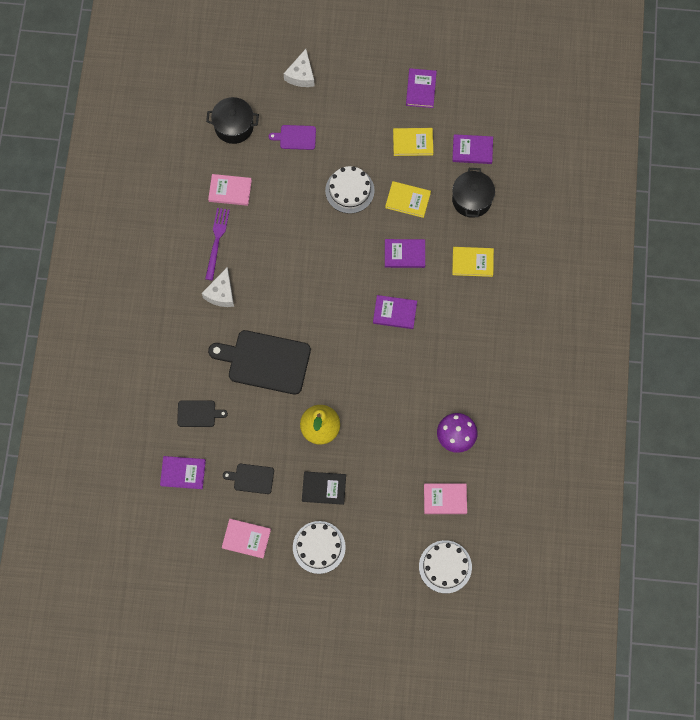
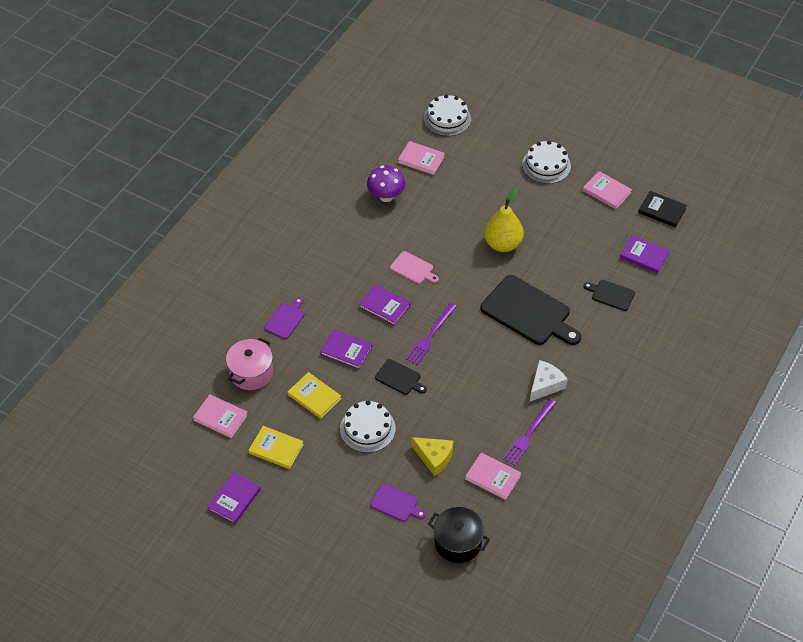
camera: 155 degrees left, 20 degrees down
(251, 478) = (583, 230): black cutting board -> black cutting board (399, 378)
(284, 188) = (434, 457): none -> yellow cheese
(301, 75) = (355, 569): white cheese -> none
(324, 488) = (521, 202): black book -> black book (662, 210)
(340, 300) = (430, 336): none -> purple fork
(389, 364) = (413, 268): none -> pink cutting board
(471, 199) = (251, 373): black pot -> pink pot
(472, 150) = (220, 417): purple book -> pink book
(472, 262) = (285, 319): yellow book -> purple cutting board

